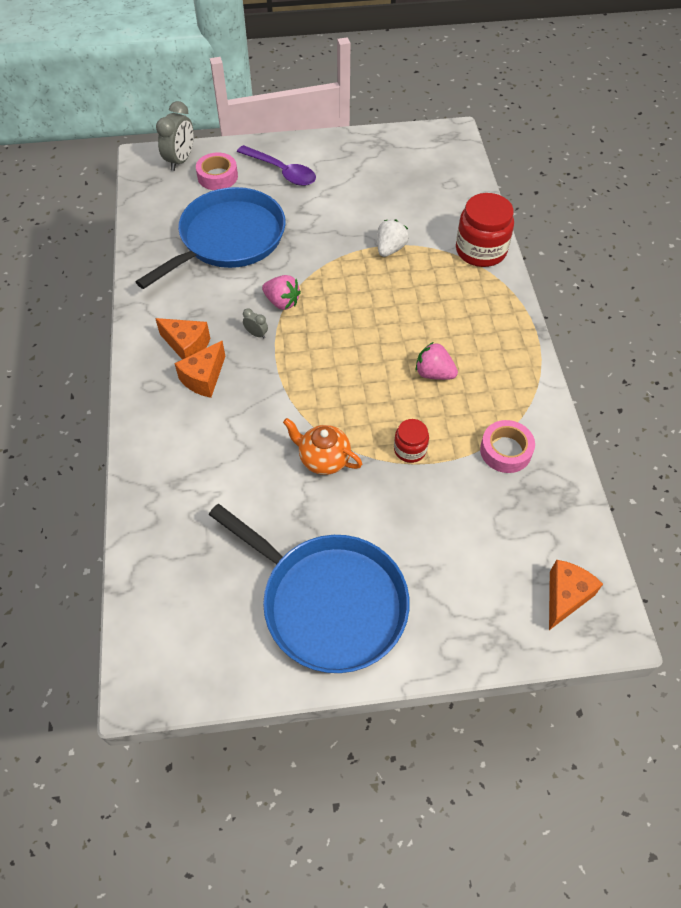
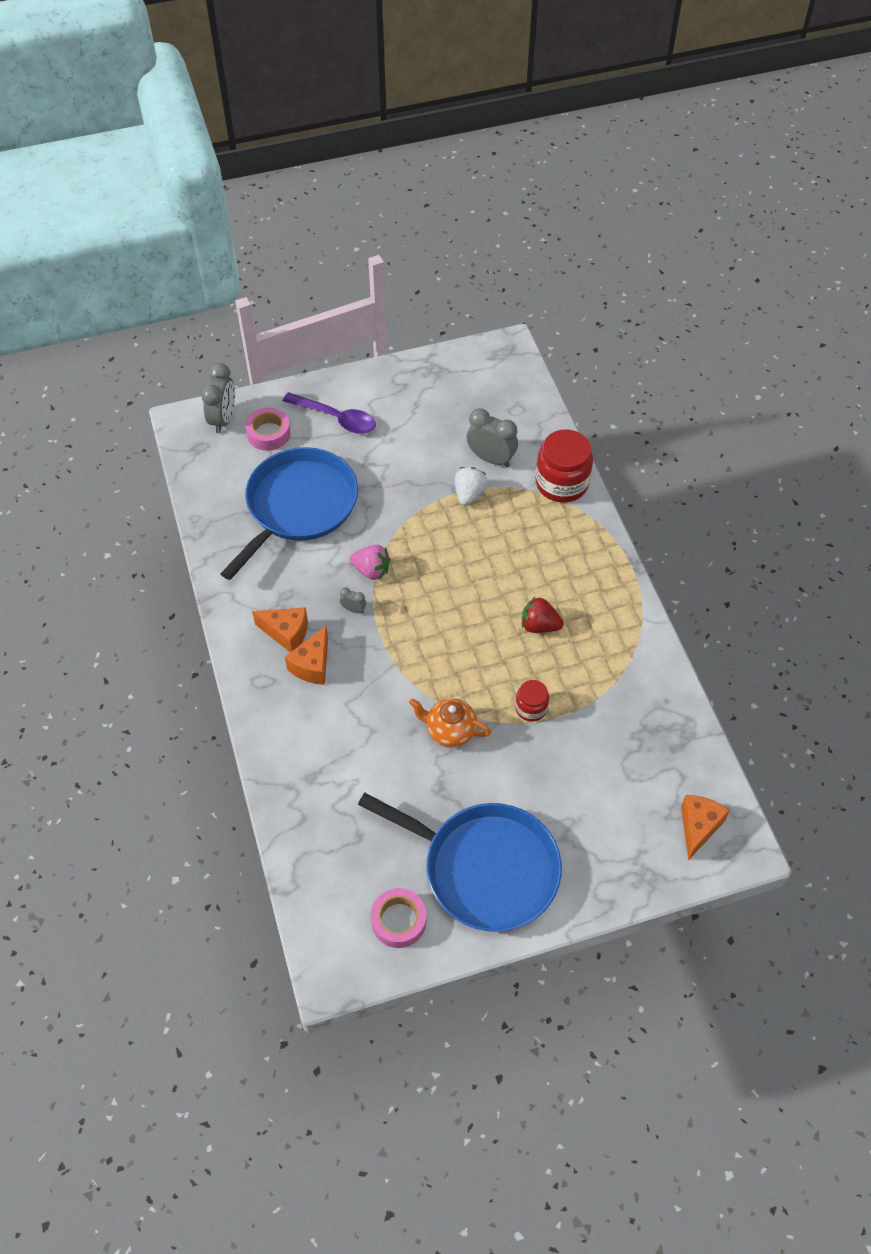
camera: 10 degrees left, 0 degrees up
(417, 222) = (491, 459): none -> grey clock
(434, 373) = (539, 625): pink strawberry -> red strawberry
(505, 451) = (622, 695): pink tape -> pink tape (398, 921)

